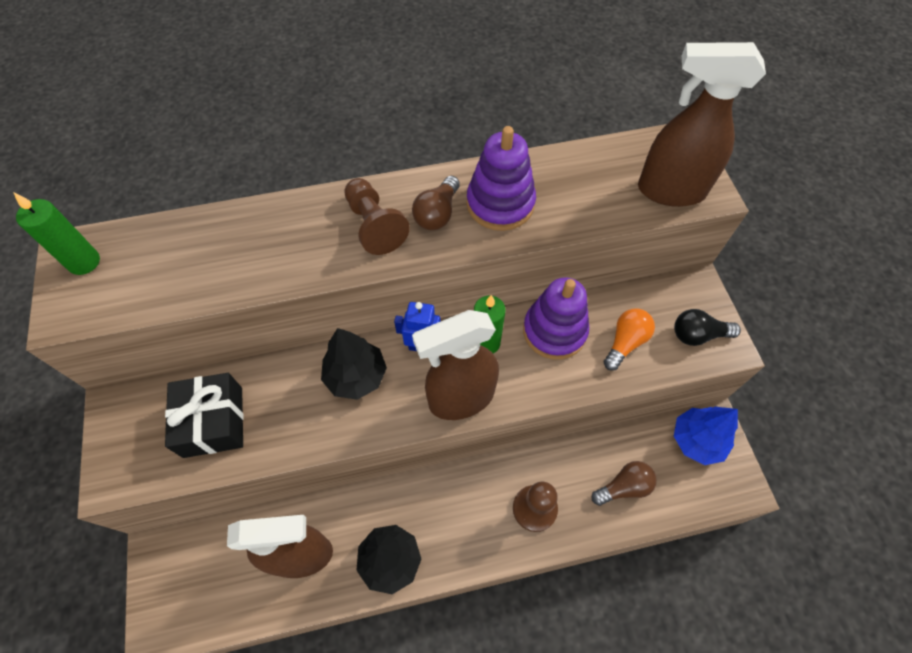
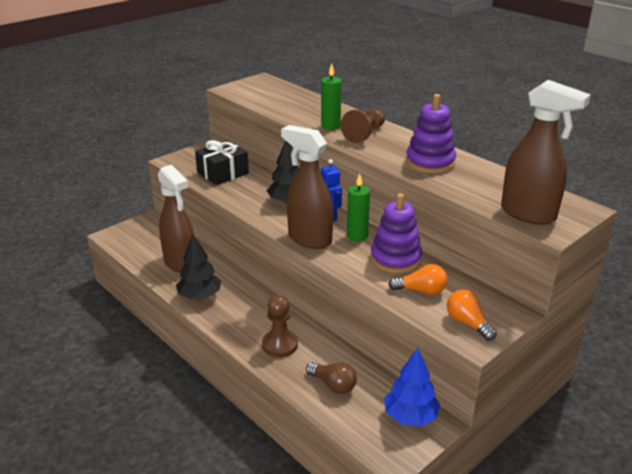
camera: 60 degrees right, 30 degrees down
(84, 262) = (259, 84): green candle -> green candle (330, 126)
(437, 213) = (396, 147): brown light bulb -> none
(670, 191) = (528, 214): brown spray bottle -> brown spray bottle turned 150 degrees clockwise
(698, 335) = (468, 323): black light bulb -> orange light bulb

